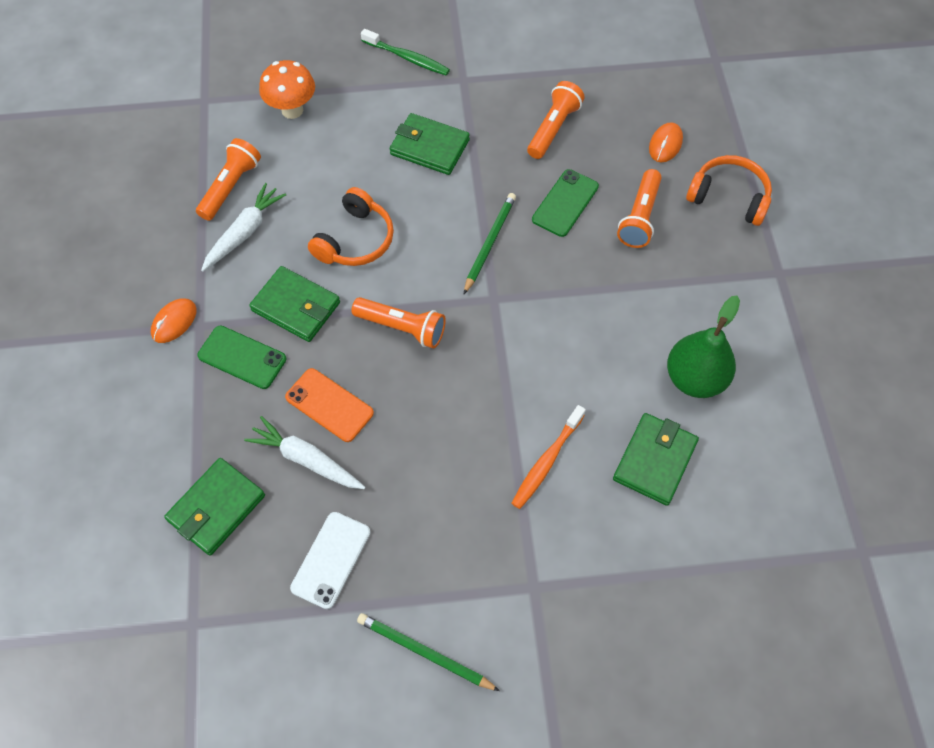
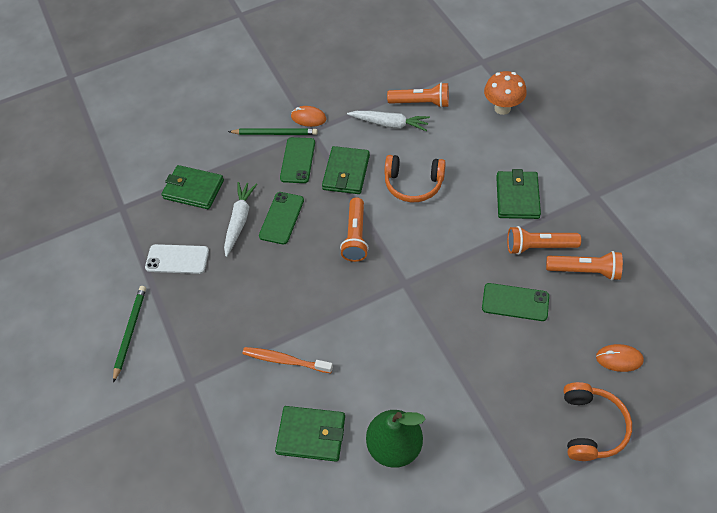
camera: 75 degrees right, 5 degrees down
(329, 405) = (282, 218): orange phone -> green phone
(407, 58) = (593, 153): green toothbrush -> none
(489, 243) = (451, 264): green pencil -> green pencil (275, 133)
(639, 217) = (530, 360): orange flashlight -> orange flashlight (538, 246)

